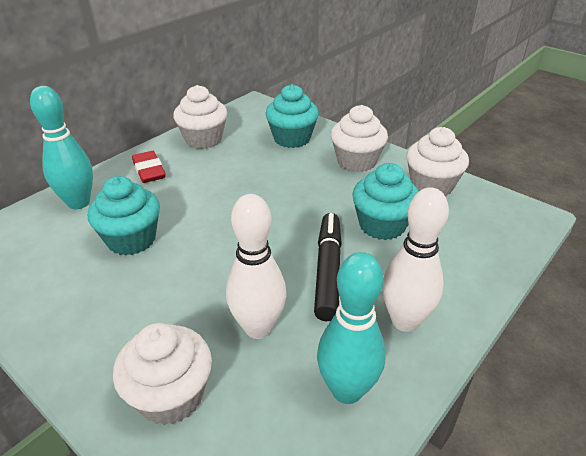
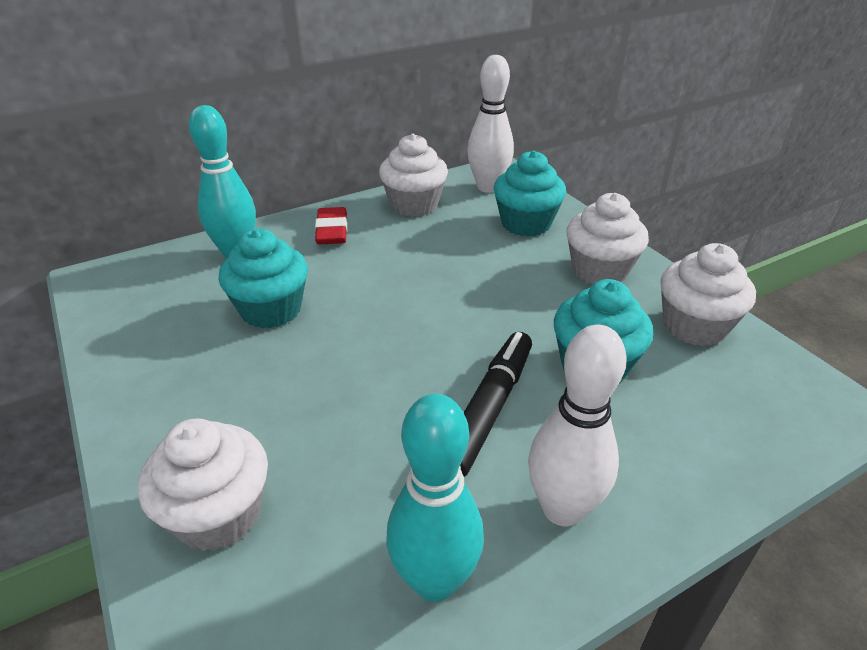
camera: 20 degrees right, 0 degrees up
(258, 328) = (362, 460): white bowling pin -> white bowling pin (488, 187)

